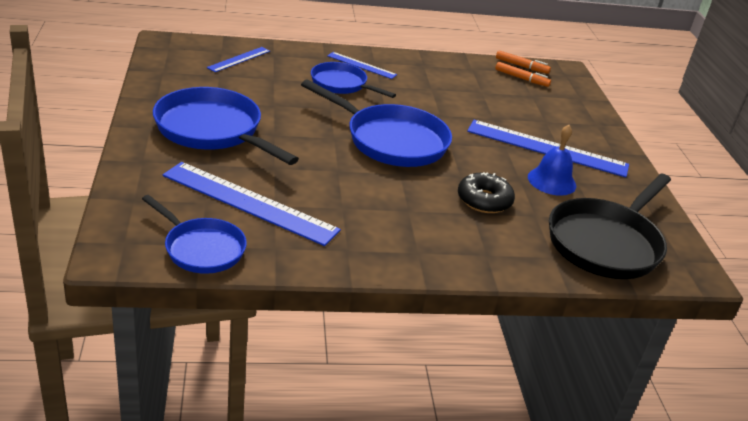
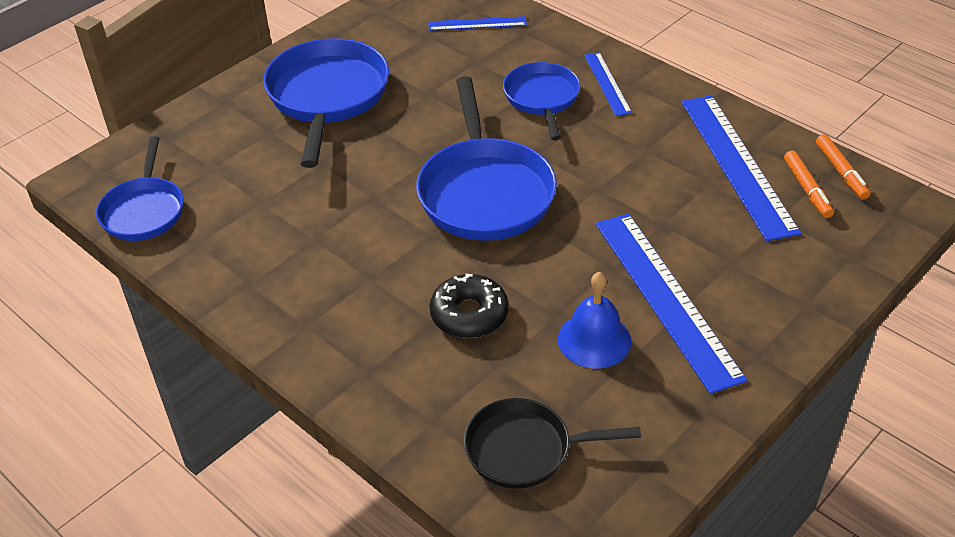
camera: 55 degrees right, 10 degrees up
(249, 203) = (244, 188): blue ruler -> blue ruler (736, 164)
(606, 243) = (525, 449): black pan -> black pan, size x0.61

